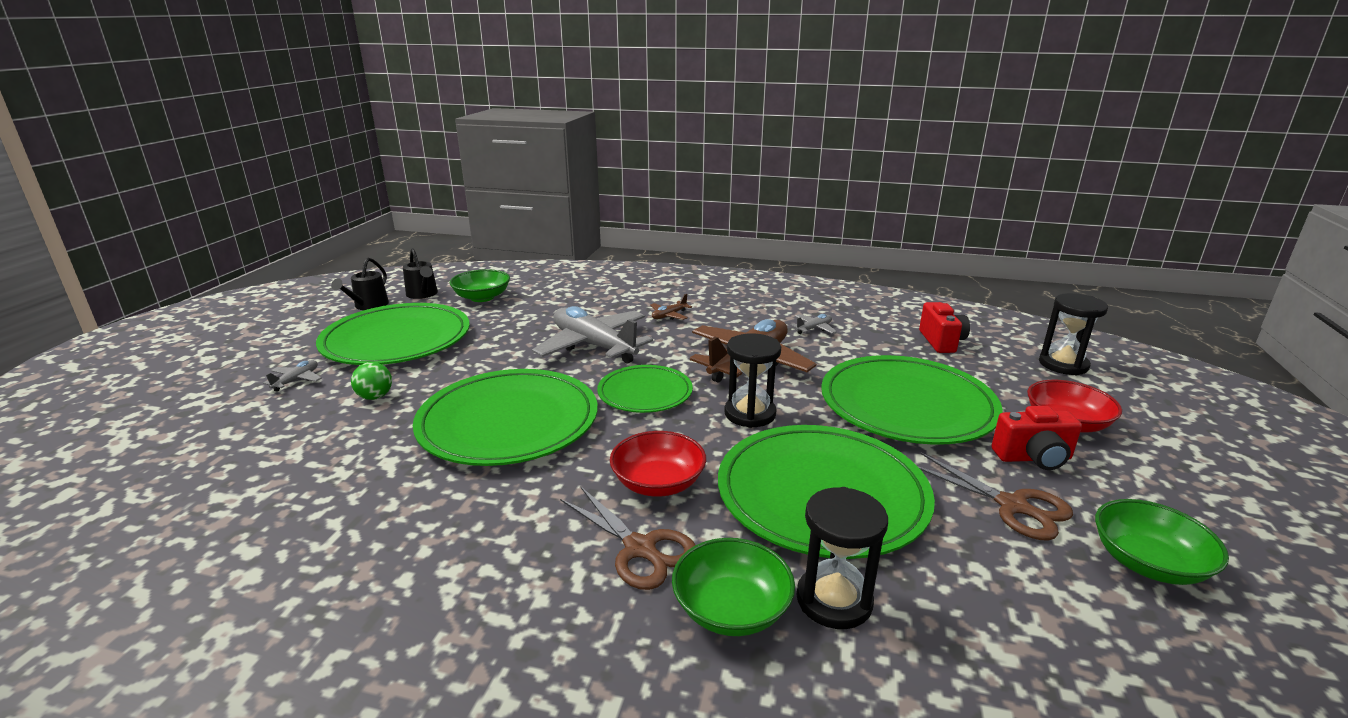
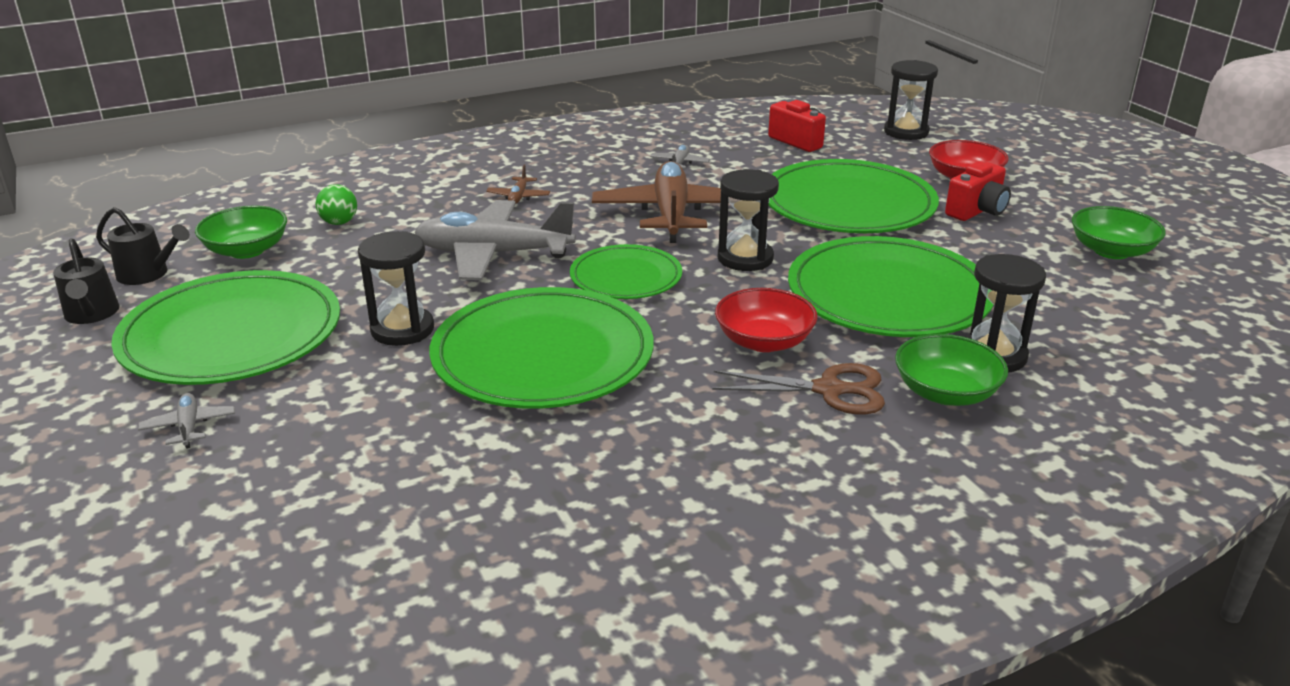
camera: 40 degrees left, 5 degrees up
(375, 397) = (340, 398): green ball -> green ball (339, 222)
(470, 371) = (402, 329): none -> black hourglass
(1013, 506) = (1007, 249): brown scissors -> none

